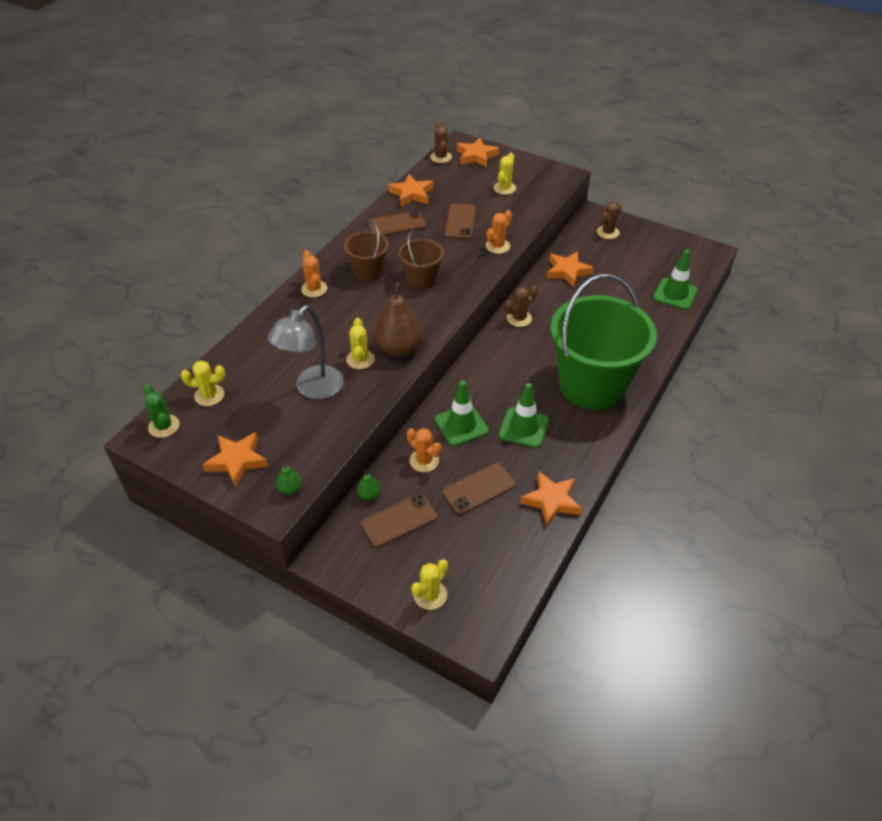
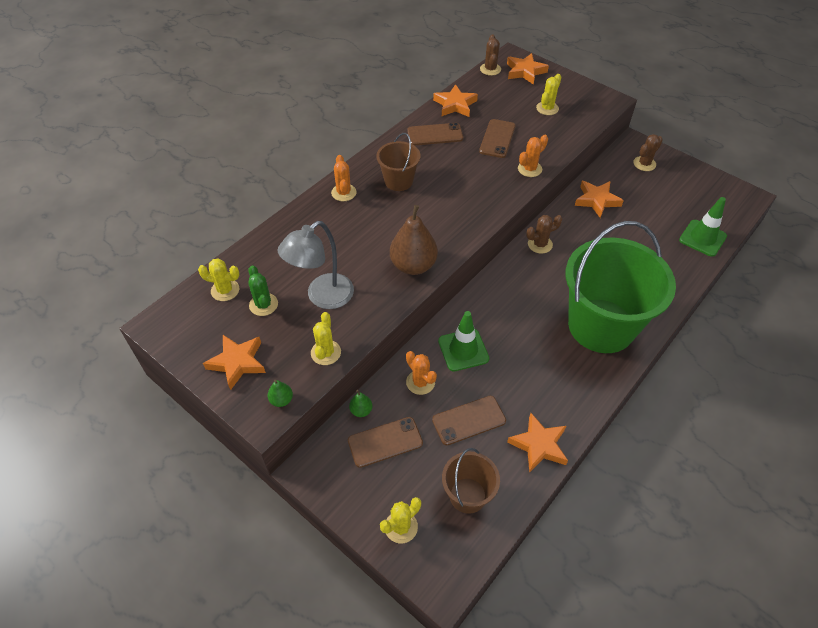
camera: 10 degrees right, 5 degrees up
(164, 426) = (177, 316): green cactus -> green cactus (263, 304)
(360, 359) = (374, 272): yellow cactus -> yellow cactus (326, 352)
(421, 280) = (448, 195): brown bucket -> brown bucket (467, 495)
(523, 428) = (524, 361): green traffic cone -> none

